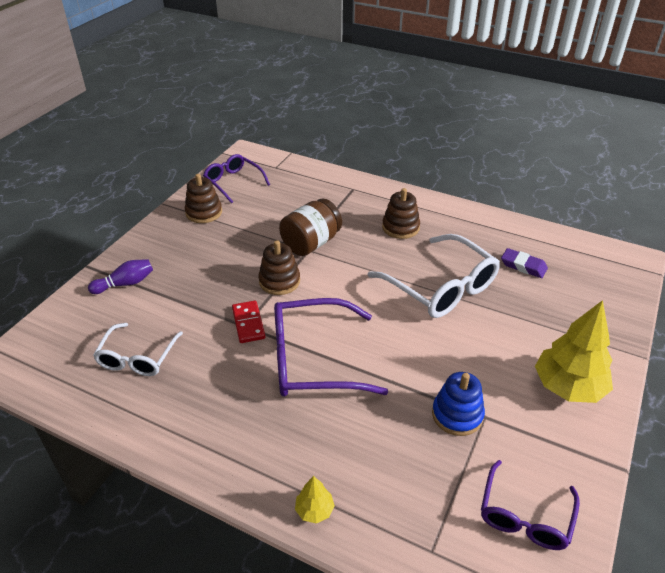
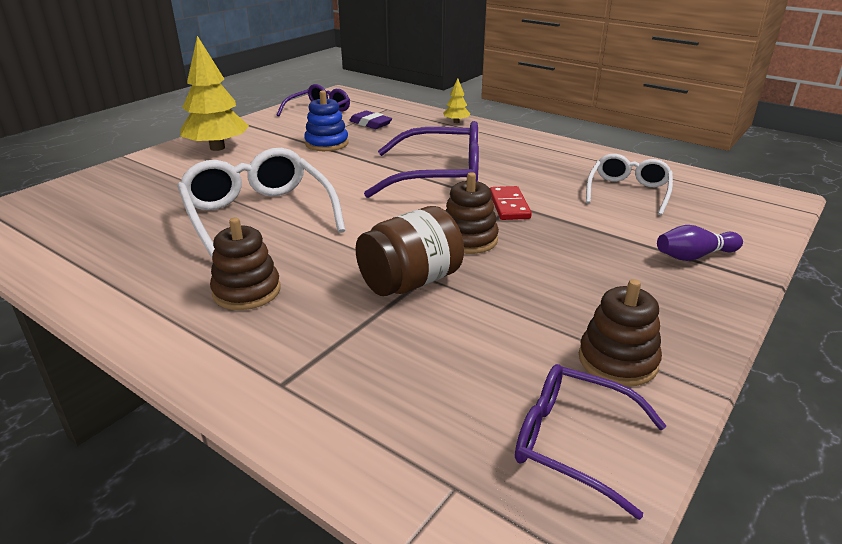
camera: 170 degrees left, 10 degrees down
(233, 182) = (571, 442): purple glasses -> purple glasses turned 150 degrees clockwise
(523, 266) = (127, 226): purple eraser -> purple eraser (370, 123)

